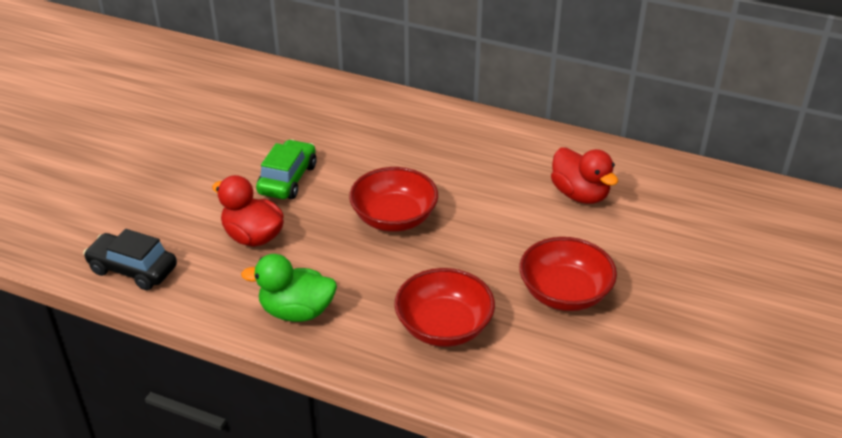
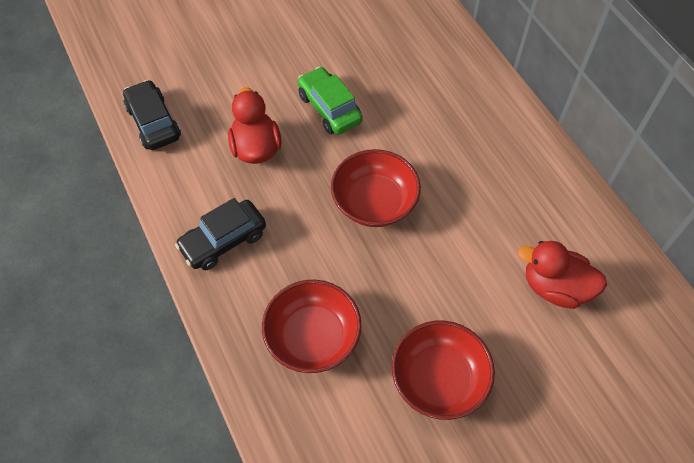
camera: 40 degrees right, 20 degrees up
(287, 179) = (329, 108): green car -> green car turned 90 degrees counterclockwise
(296, 311) = (223, 241): green duck -> black car
(580, 194) = (555, 287): red duck -> red duck turned 105 degrees clockwise

